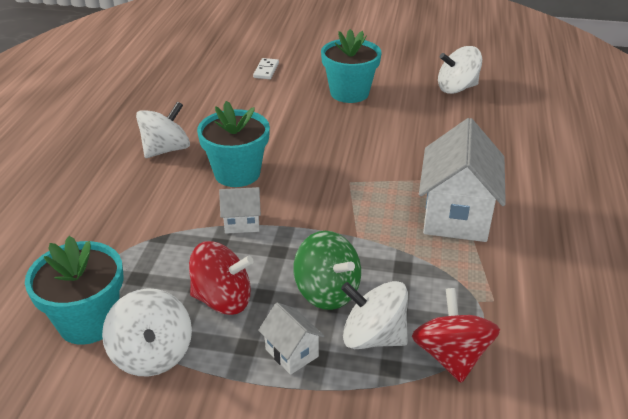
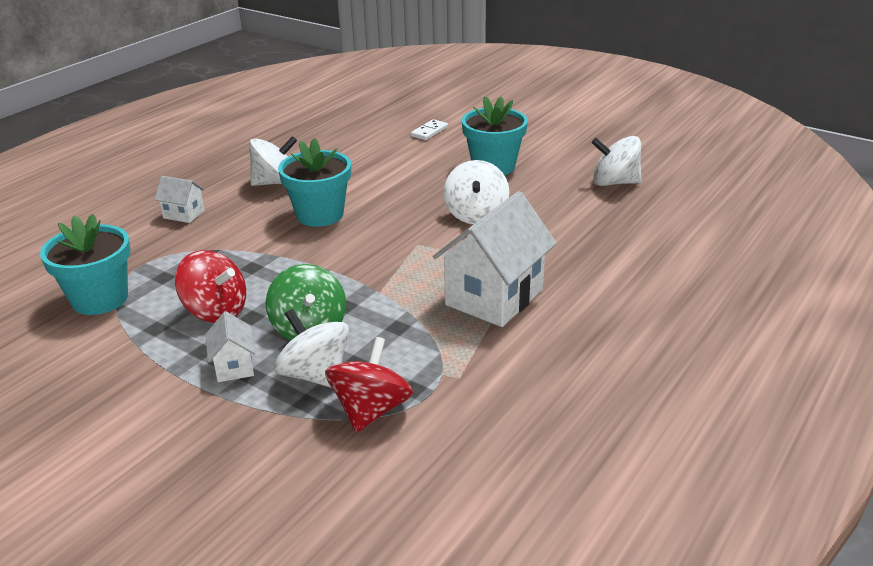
camera: 25 degrees right, 5 degrees down
(152, 354) = (125, 335): white spinning top -> white spinning top (476, 214)
(242, 223) = (286, 256): white house -> white house (184, 214)

